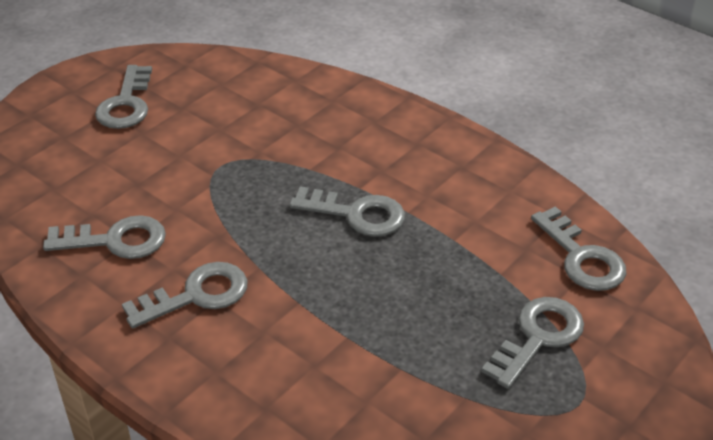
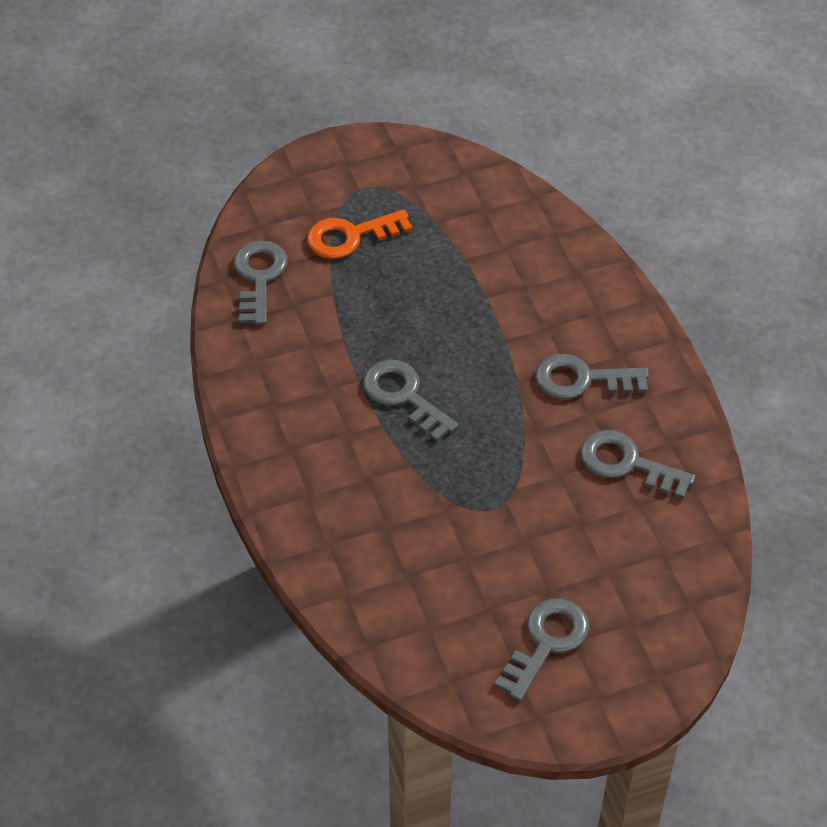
camera: 150 degrees left, 10 degrees up
(538, 337) = (350, 236): grey key -> orange key

